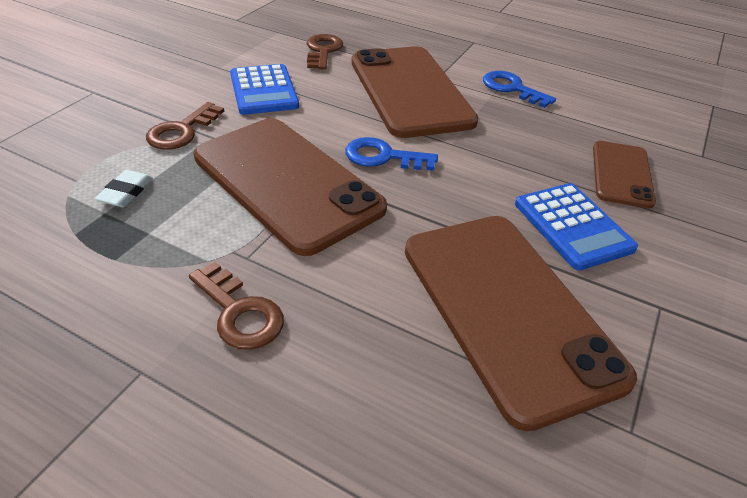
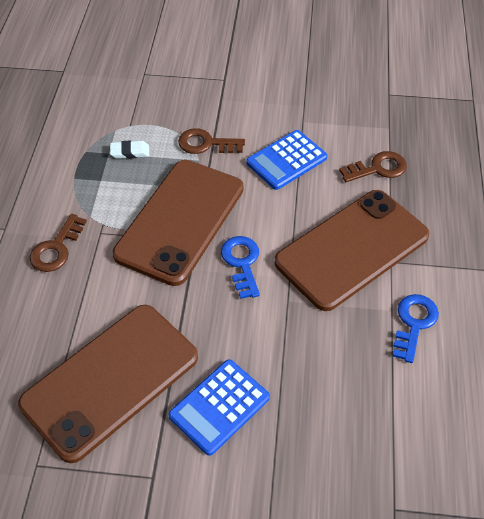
camera: 70 degrees right, 10 degrees up
(621, 174) = (315, 436): brown phone -> none

